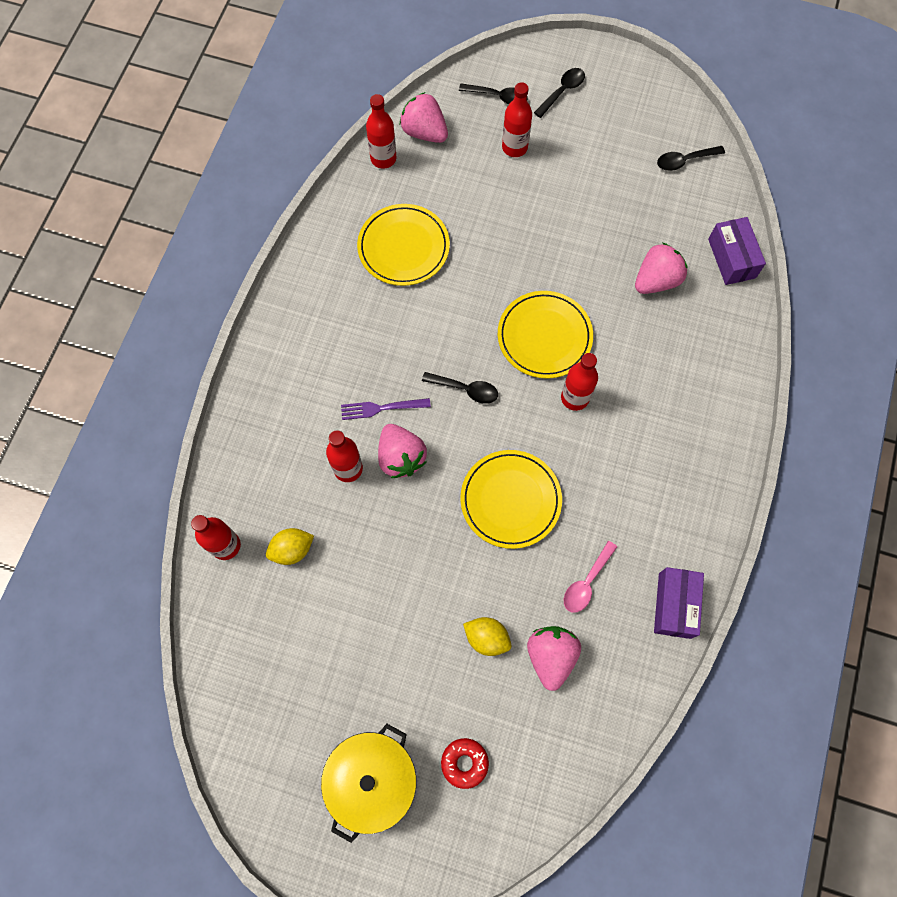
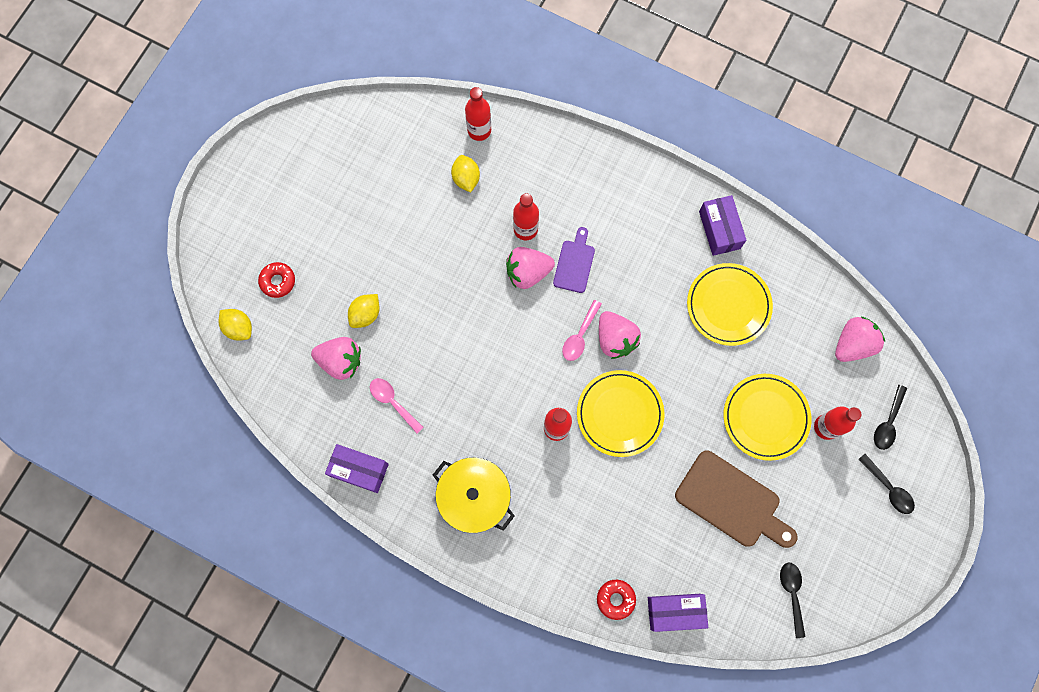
camera: 100 degrees right, 5 degrees up
(319, 265) = (719, 230): none -> purple box
(372, 780) = (282, 214): yellow pot -> yellow pot (474, 497)
(381, 408) = (574, 263): purple fork -> purple cutting board
(383, 158) = (826, 302): red bottle -> none
(466, 389) = (580, 336): black spoon -> pink spoon
(510, 500) = (474, 354): yellow plate -> yellow plate (765, 417)
(535, 800) = (239, 328): none -> yellow lemon
(609, 221) = (732, 501): none -> brown cutting board
(656, 280) = (661, 531): pink strawberry -> pink strawberry (615, 339)
(736, 314) = (615, 599): none -> red donut

